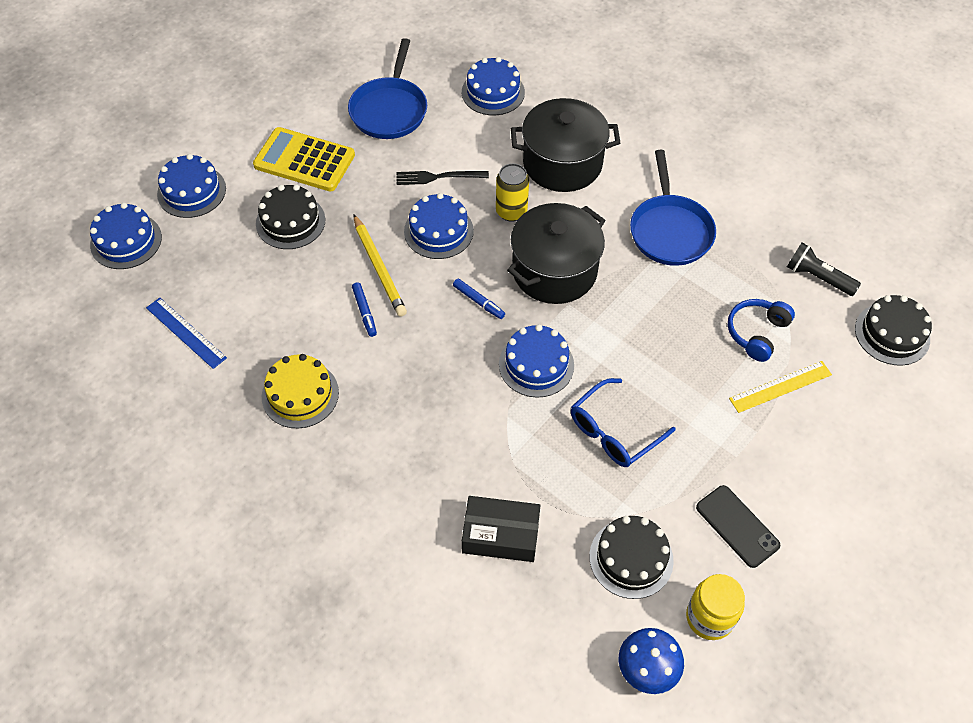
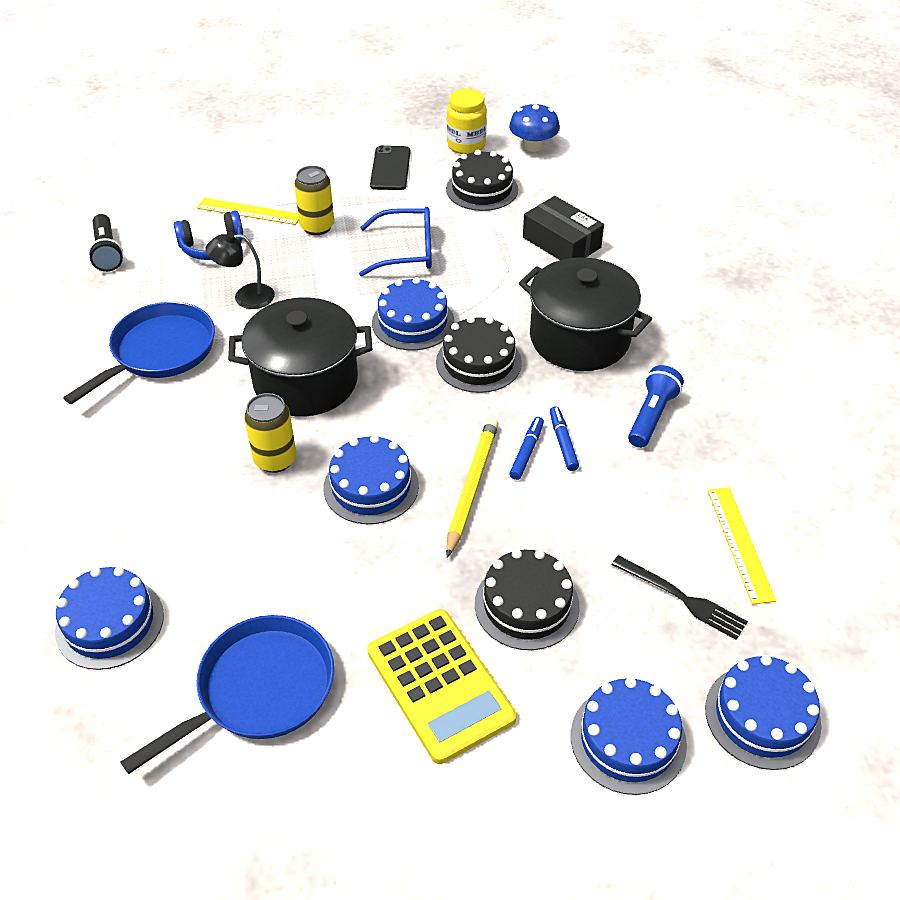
camera: 140 degrees left, 10 degrees down
(186, 332) = (740, 543): blue ruler -> yellow ruler
(300, 394) = (651, 416): yellow cake -> blue flashlight
(438, 177) = (304, 549): black fork -> black fork (682, 598)
(478, 301) = (406, 397): blue marker -> blue marker (563, 443)
(562, 163) = (159, 477): black pot -> black pot (579, 338)
(675, 307) = (245, 297): none -> black lamp
(710, 408) = (317, 227): none -> yellow can
(892, 334) = (122, 195): black cake -> black cake (478, 362)

